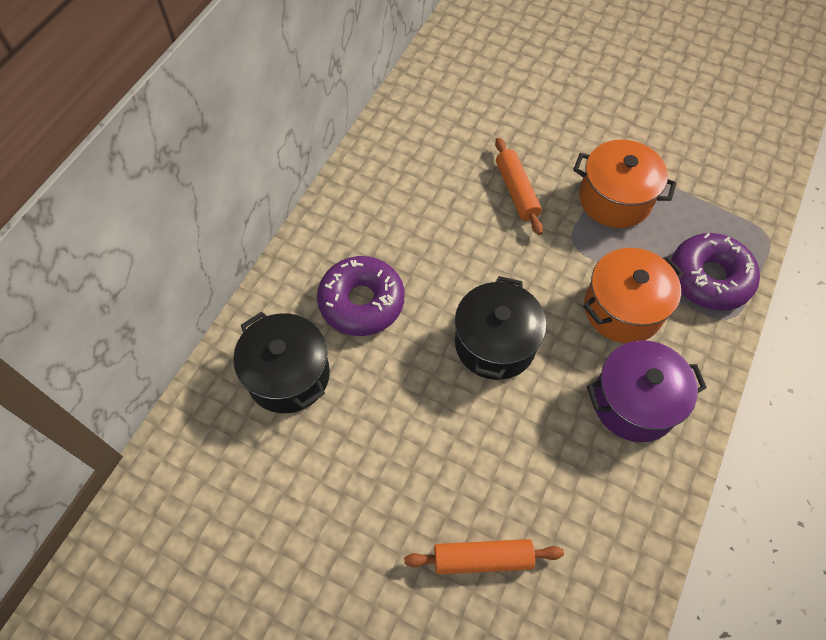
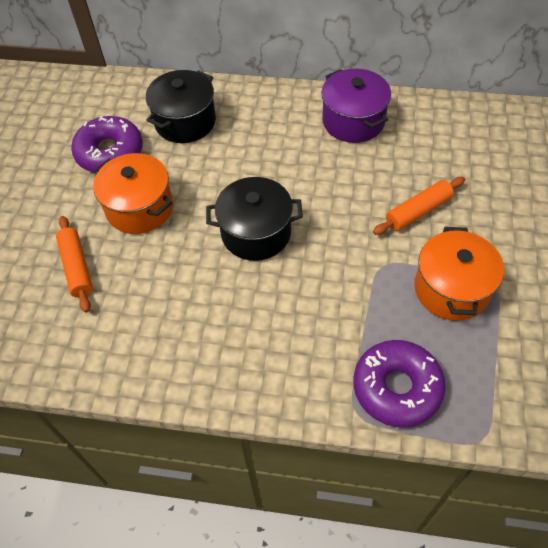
camera: 75 degrees right, 5 degrees down
(361, 302) = (260, 142): purple donut -> purple donut (110, 152)
(623, 309) = (328, 318): orange pot -> orange pot (139, 208)
(634, 402) = (236, 344): purple pot -> purple pot (353, 121)

